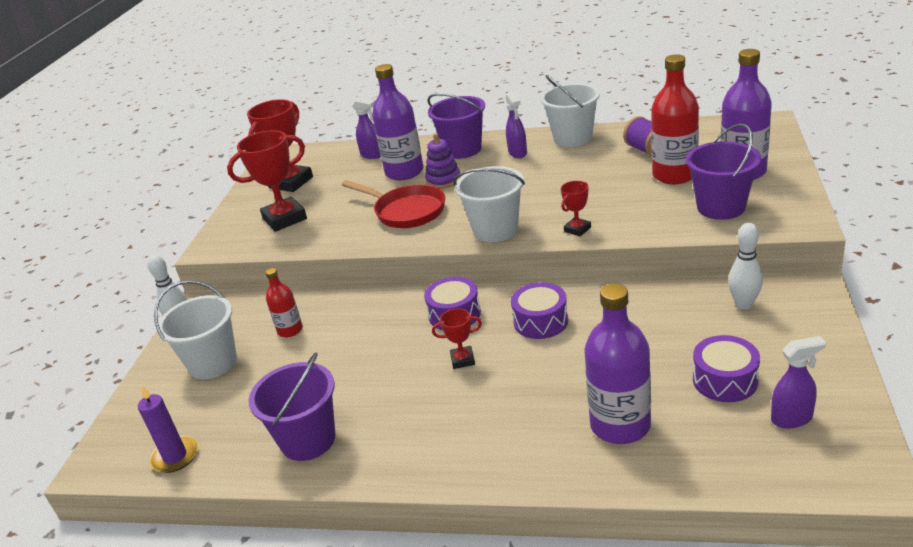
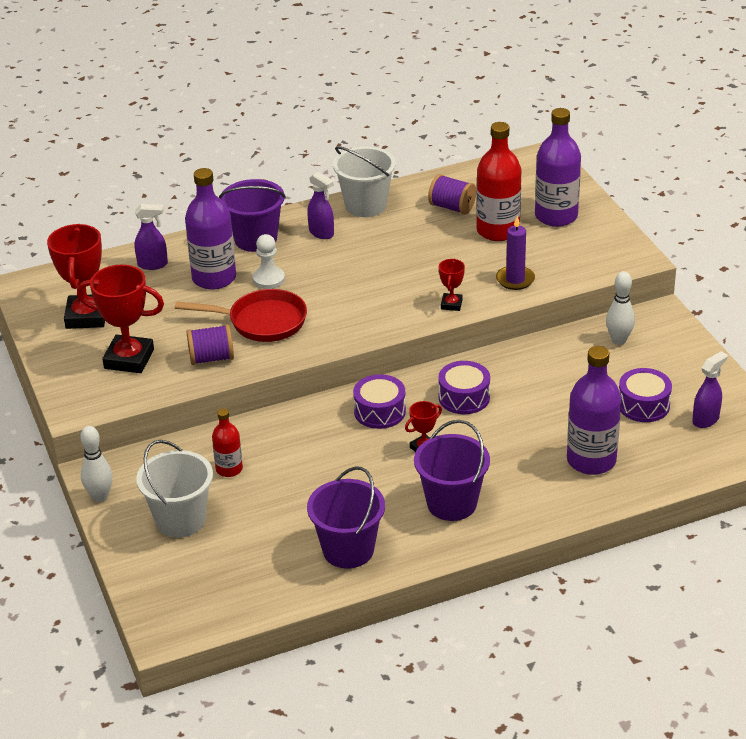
camera: 35 degrees left, 5 degrees up
(175, 456) = (237, 601): purple candle -> purple candle (515, 279)
(285, 219) = (129, 359): red trophy -> red trophy turned 75 degrees clockwise
(341, 231) = (211, 358): none -> purple spool
(443, 180) = (268, 279): purple stacking toy -> white pawn
(495, 230) = (374, 321): white bucket -> none
(721, 207) = (561, 256): purple bucket -> purple bucket (452, 503)

